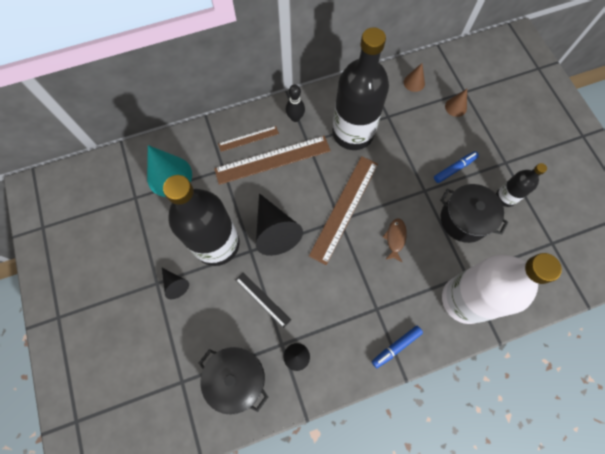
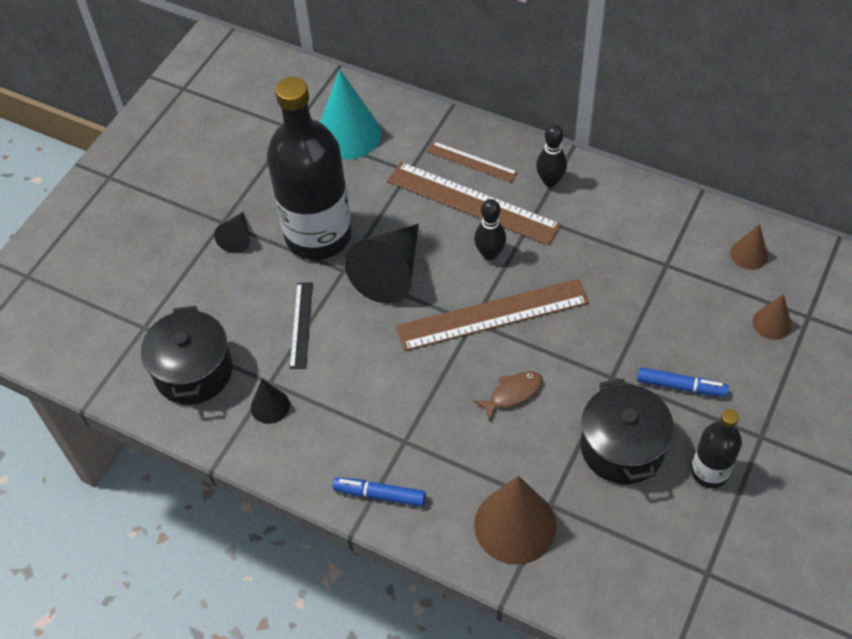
camera: 50 degrees right, 15 degrees down
(309, 179) = (490, 254): none -> black bowling pin
(353, 133) = (599, 248): black bottle -> none
(464, 299) = (515, 525): white bottle -> brown cone

